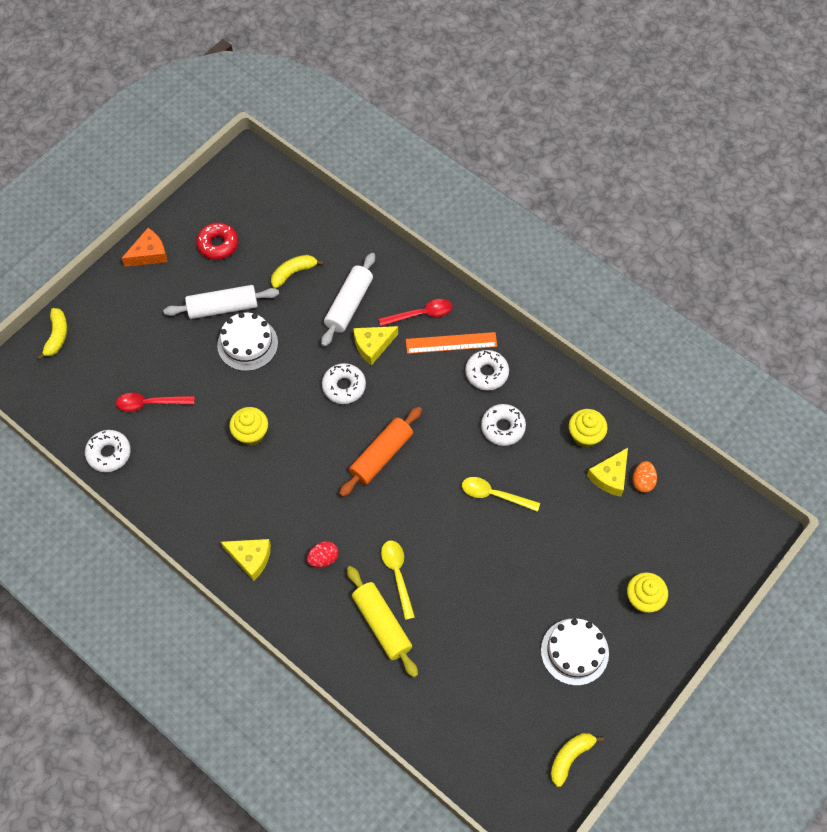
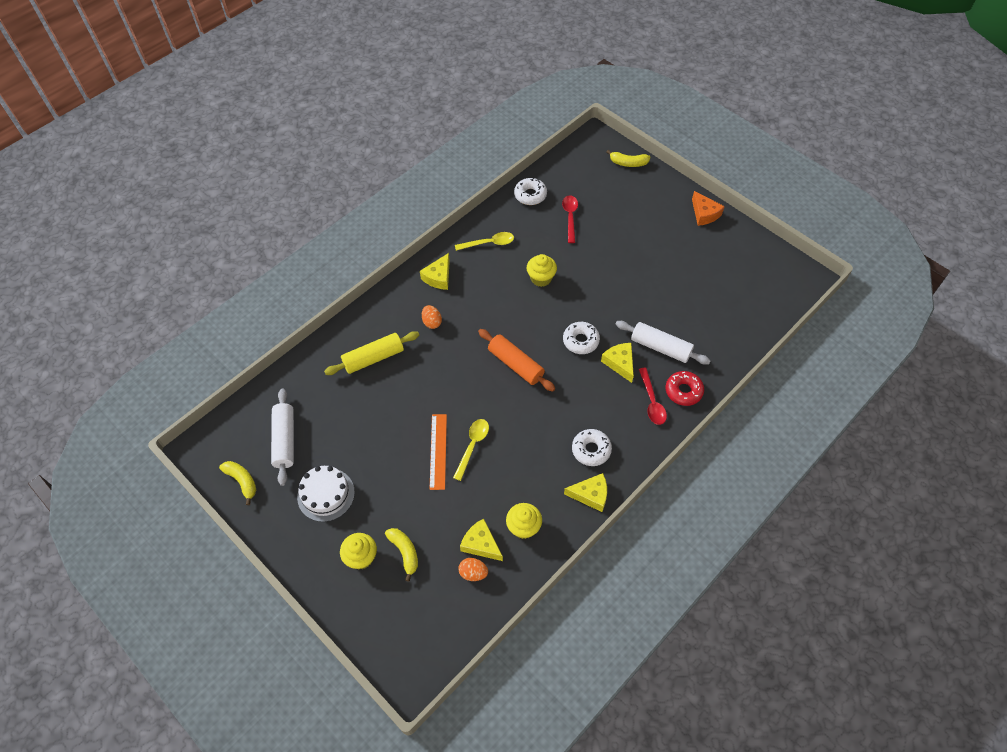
camera: 95 degrees right, 5 degrees down
(218, 244) = (716, 257): red donut -> red donut (683, 391)
(223, 307) = (655, 261): white rolling pin -> white rolling pin (285, 440)
(247, 344) = (621, 276): white cake -> none
(293, 273) = (691, 308): yellow banana -> yellow banana (405, 552)
(323, 558) = (432, 322): red egg -> orange egg
(397, 574) = (412, 370): yellow spoon -> yellow spoon (489, 243)
(451, 343) = (622, 423): orange ruler -> orange ruler (438, 451)
(503, 427) = (536, 458): white donut -> none
(539, 372) = (590, 495): none -> yellow cheese

